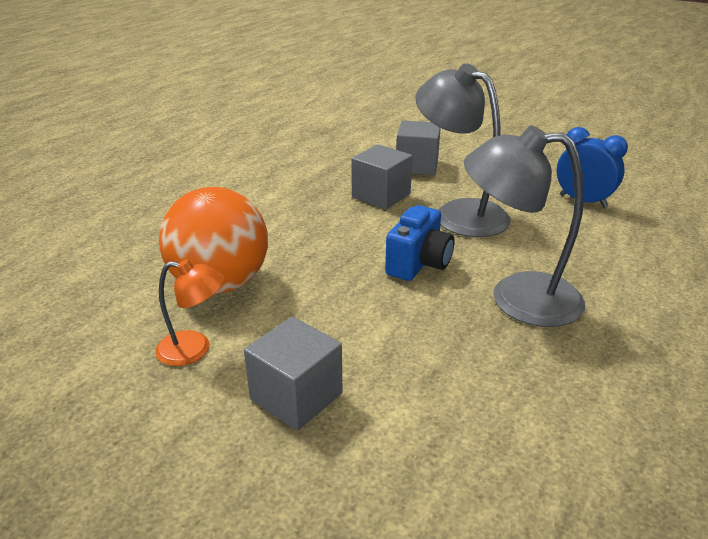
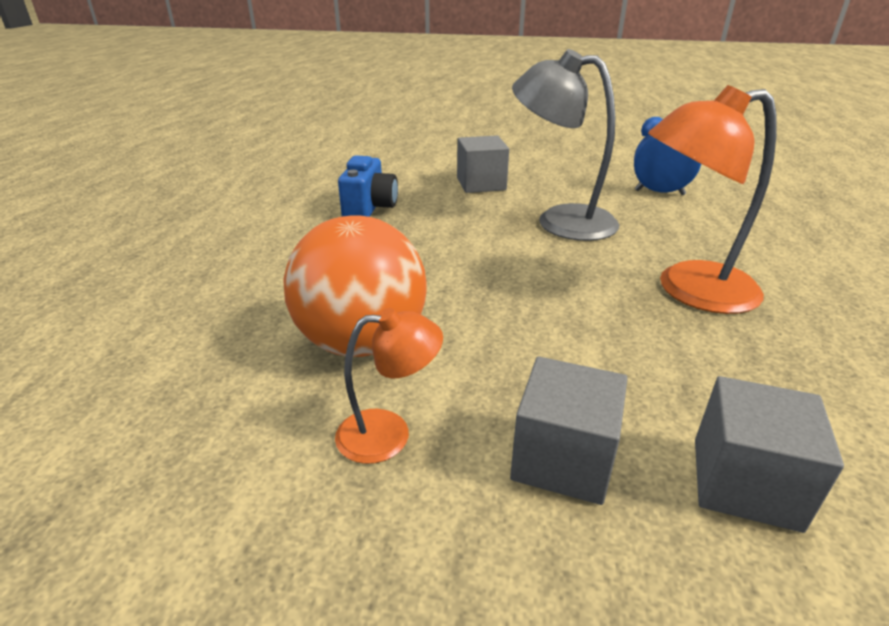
camera: 20 degrees left, 0 degrees up
(381, 195) = (469, 216): grey cube -> grey cube (745, 483)
(419, 264) = (566, 276): blue camera -> blue camera (370, 209)
(517, 298) = (689, 290): grey lamp -> orange lamp

